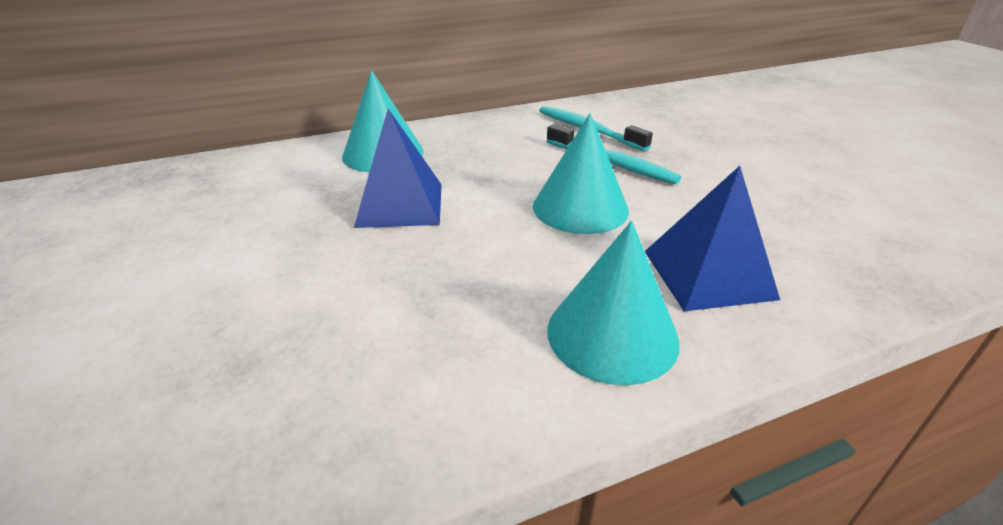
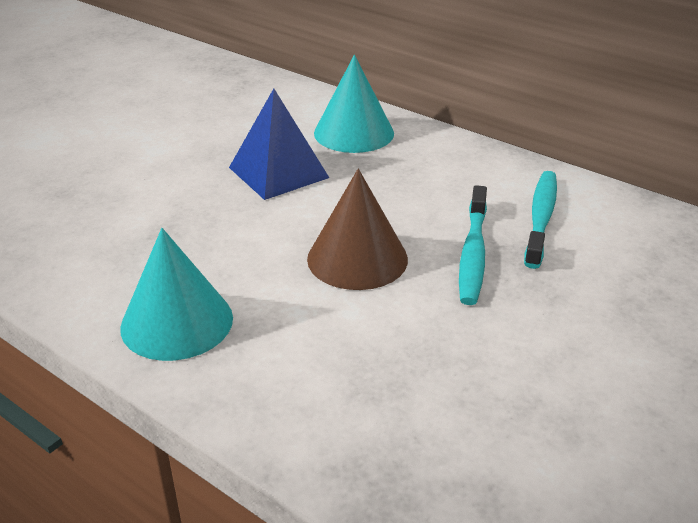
camera: 60 degrees right, 0 degrees up
(580, 207) = (357, 258): turquoise cone -> brown cone
(708, 274) = (301, 358): blue pyramid -> none

